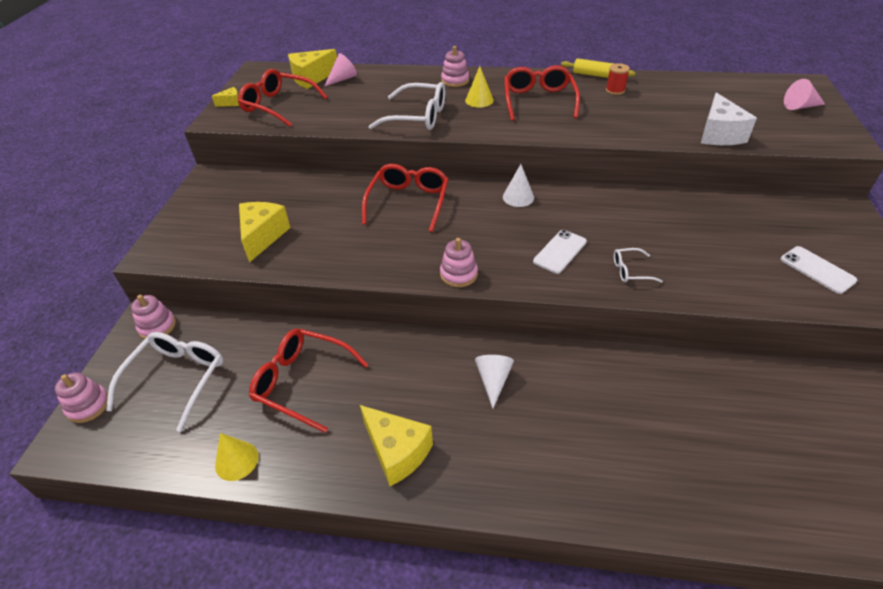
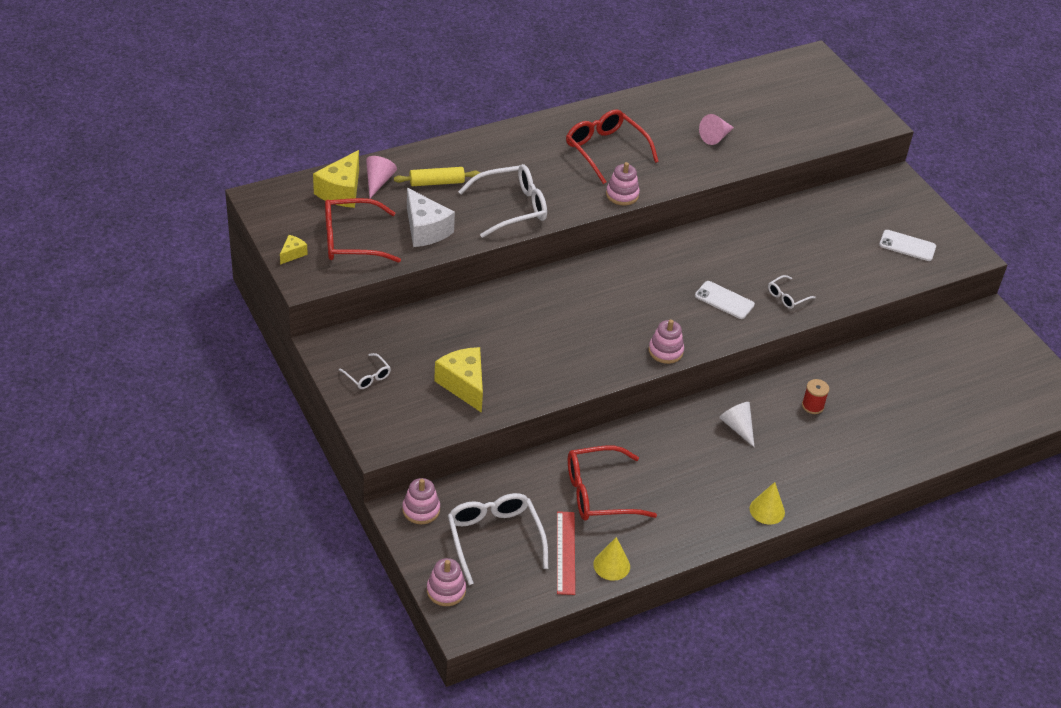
camera: 40 degrees left, 0 degrees up
(207, 205) = (368, 377): none -> white glasses
(214, 424) = (565, 552): none -> red ruler
(397, 452) = (716, 505): yellow cheese -> none
(408, 202) = (558, 300): red glasses -> none
(455, 80) = (500, 148): pink stacking toy -> pink stacking toy (622, 195)
(479, 100) = (550, 167): yellow cone -> yellow cone (767, 510)
(518, 197) = (648, 260): white cone -> none
(560, 251) = (724, 300): white phone -> white phone turned 60 degrees counterclockwise
(596, 75) = (630, 99): yellow rolling pin -> yellow rolling pin (437, 182)
(615, 90) = (663, 115): red spool -> red spool (812, 406)
(719, 134) = (783, 144): white cheese -> white cheese (425, 230)
(800, 106) = (824, 89): pink cone -> pink cone (715, 137)

